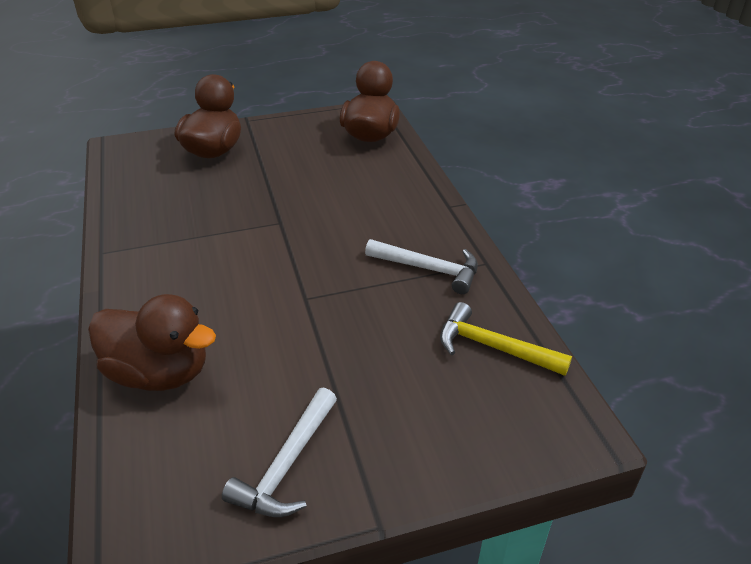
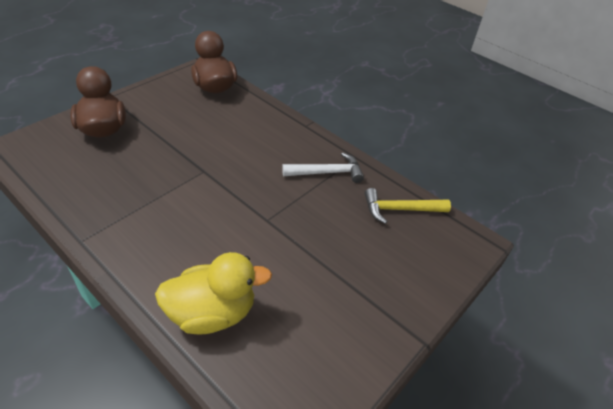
camera: 35 degrees left, 5 degrees up
(160, 373) = (212, 313): brown duck -> yellow duck
(287, 465) = (347, 334): white hammer -> none

